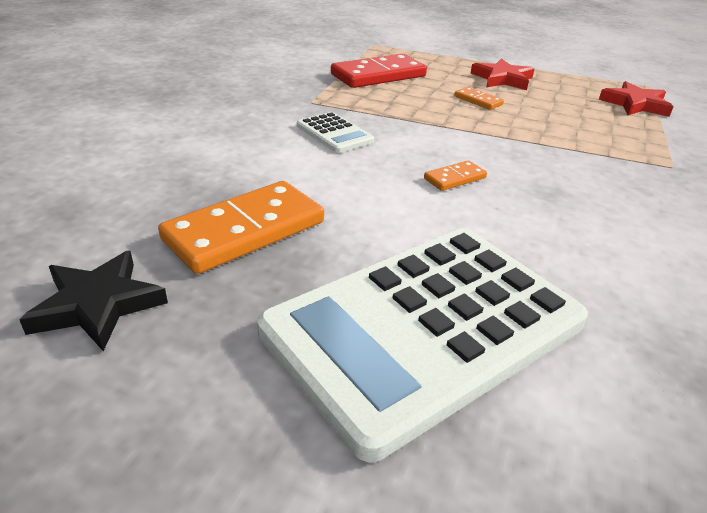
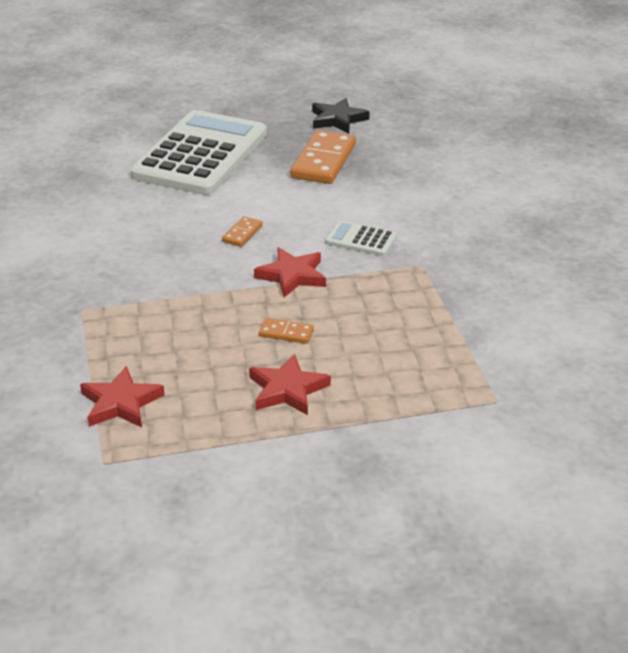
camera: 150 degrees right, 0 degrees up
(378, 75) = (415, 332): red domino -> none
(436, 129) = (292, 276): none -> red star

